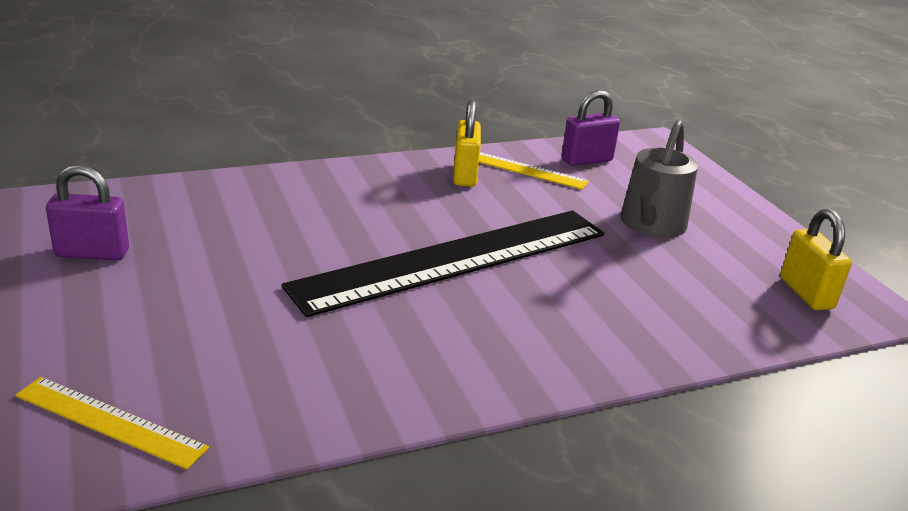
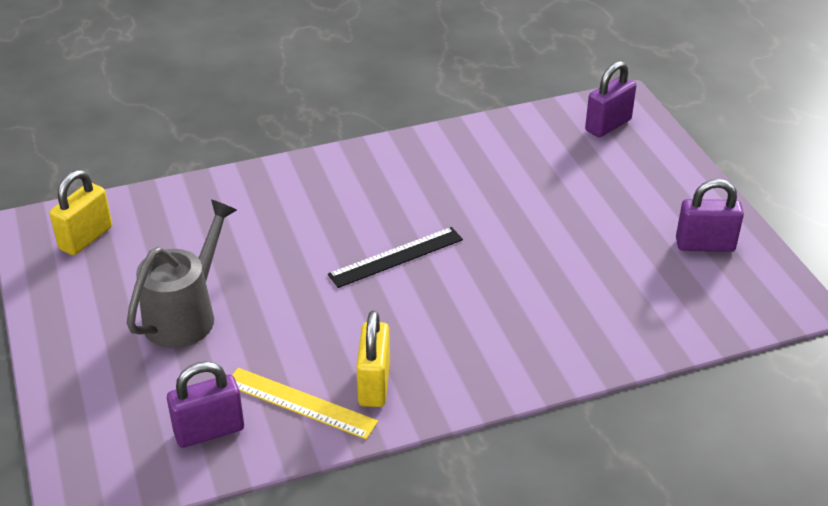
camera: 175 degrees left, 10 degrees up
(110, 421) = (608, 125): yellow ruler -> purple padlock
(454, 259) = (396, 257): black ruler -> black ruler, size x0.46
(806, 293) = (86, 238): yellow padlock -> yellow padlock turned 45 degrees clockwise

